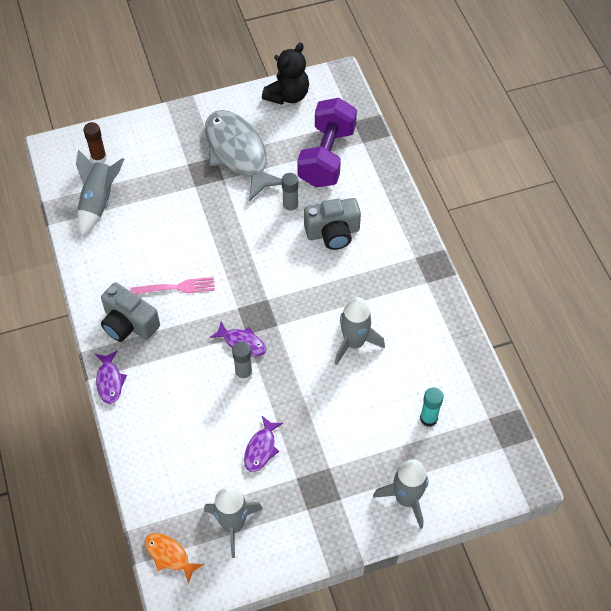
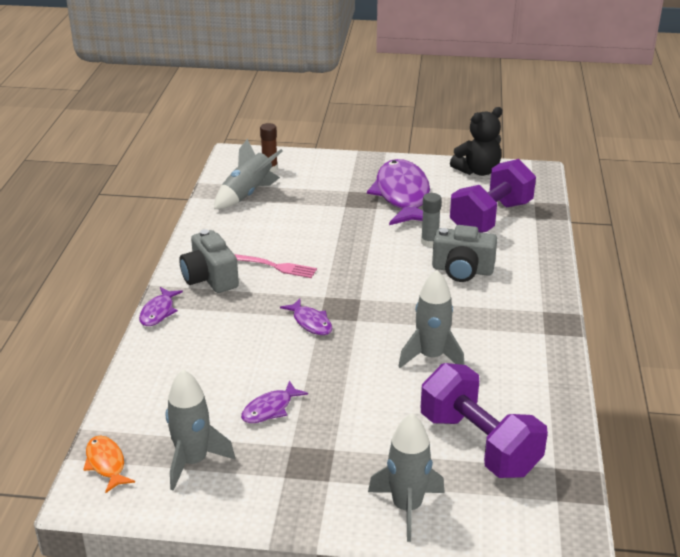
camera: 25 degrees right, 25 degrees down
(238, 153) = (402, 196): grey fish -> purple fish
(243, 373) = (295, 345): grey glue stick -> none
(428, 418) = (479, 444): turquoise glue stick -> purple dumbbell

